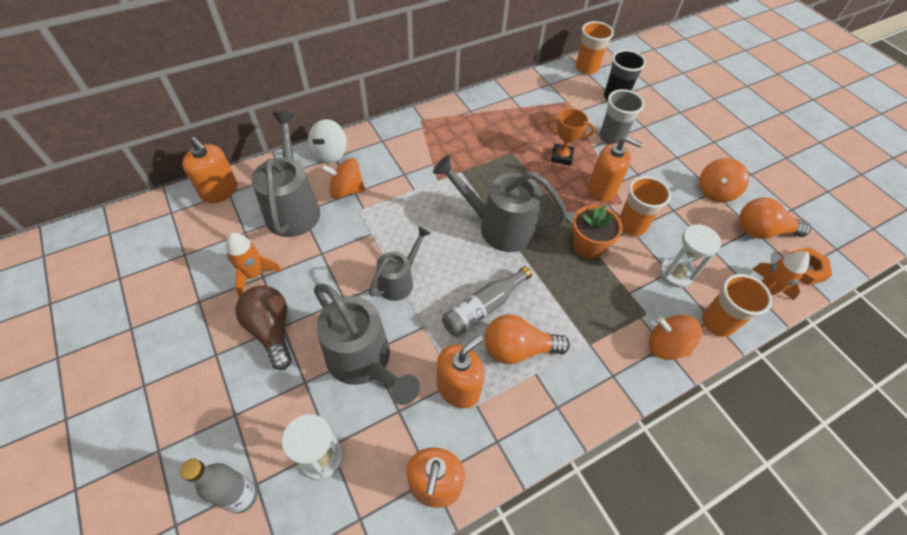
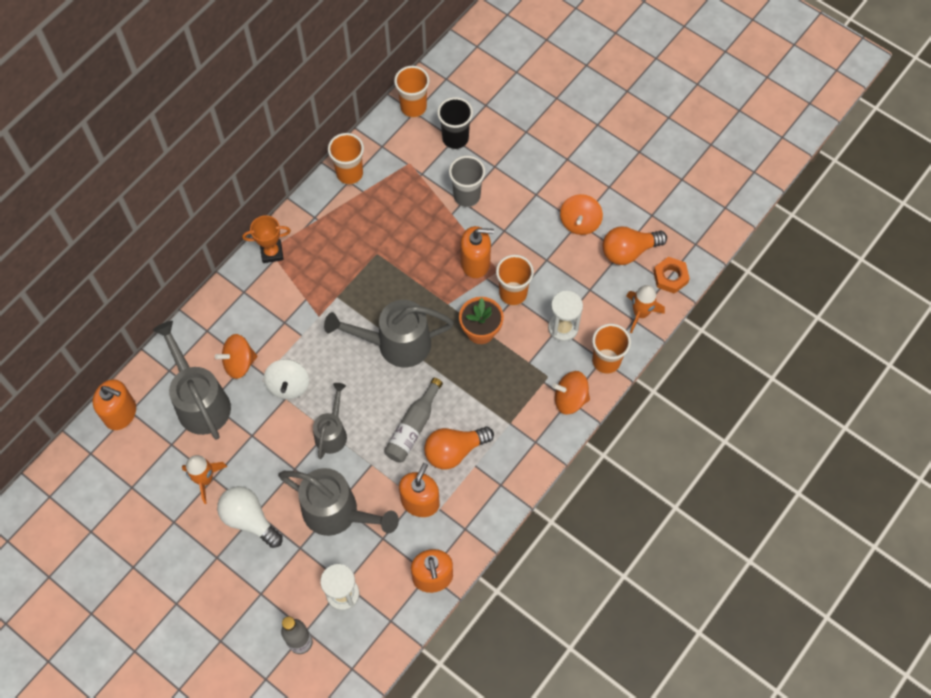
camera: 20 degrees left, 10 degrees up
(271, 330) = (249, 519): brown light bulb -> white light bulb
(330, 154) = (201, 329): white spinning top -> white spinning top (288, 385)
(514, 92) = (349, 174): none -> orange cup
(561, 157) = (426, 239): orange trophy -> orange trophy (272, 252)

